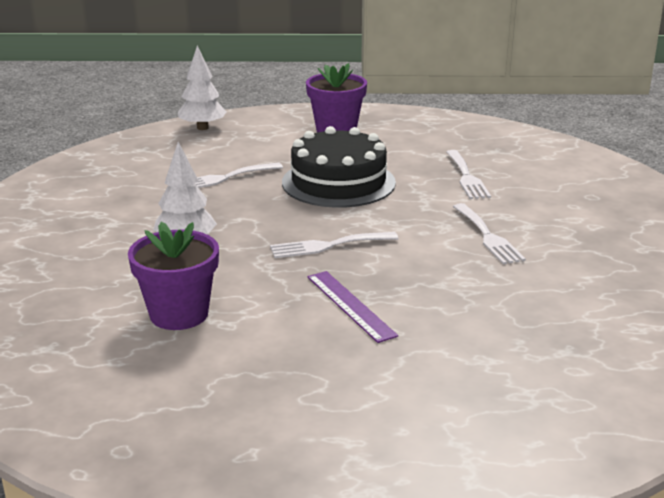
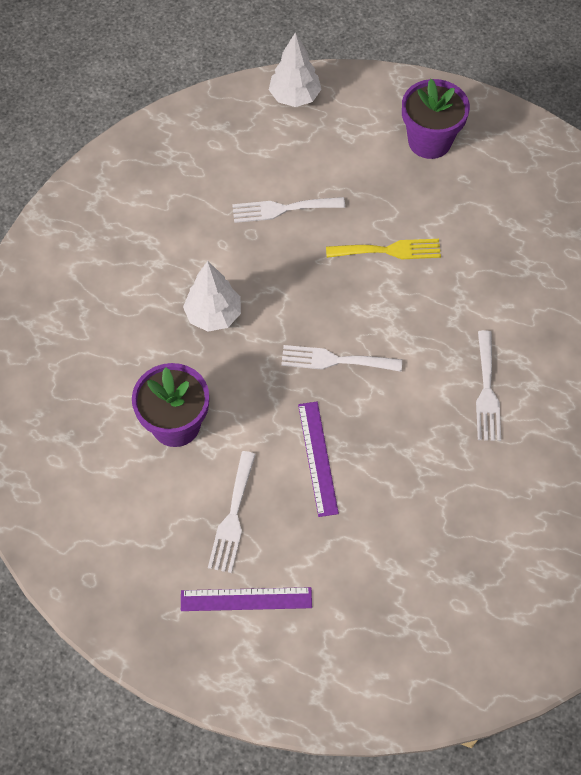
camera: 20 degrees right, 35 degrees up
(333, 420) = (246, 599): none -> purple ruler
(338, 182) = (389, 250): black cake -> yellow fork
(467, 177) = (520, 278): white fork -> white fork (233, 517)

